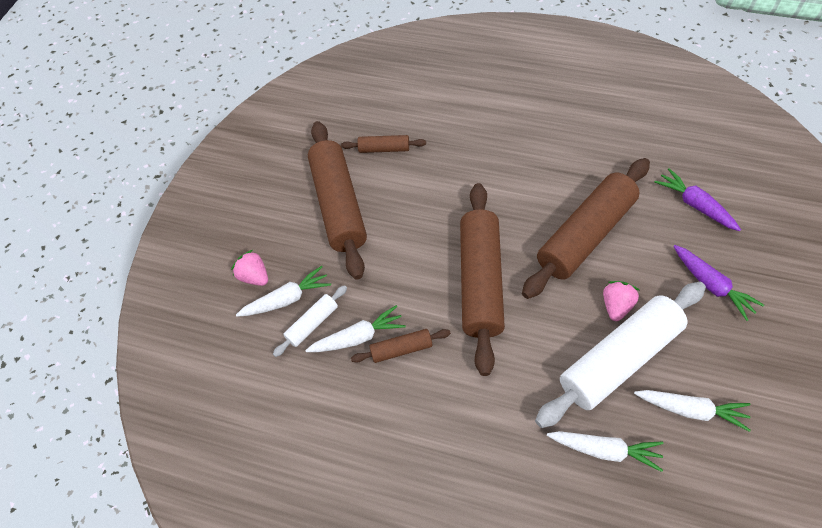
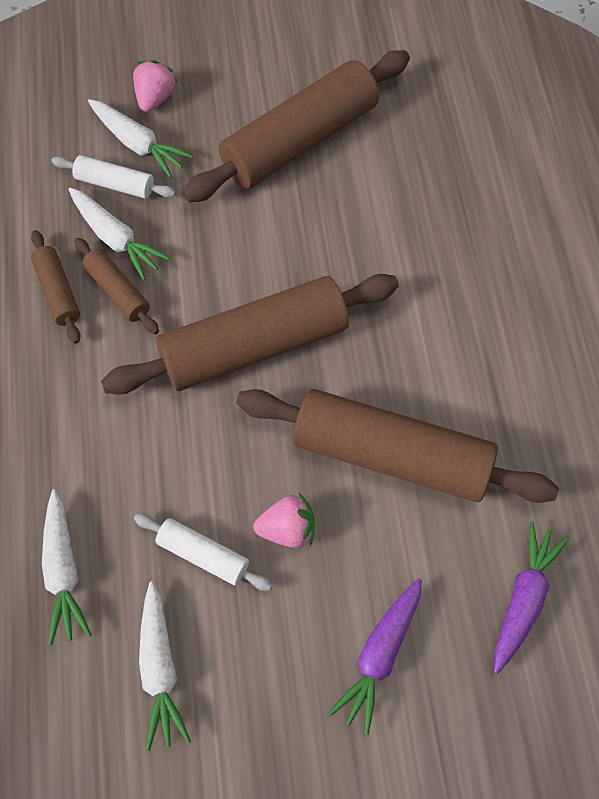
camera: 60 degrees right, 5 degrees up
(384, 149) = (419, 154): brown rolling pin -> brown rolling pin (58, 292)
(619, 359) = (203, 555): white rolling pin -> white rolling pin, size x0.46

